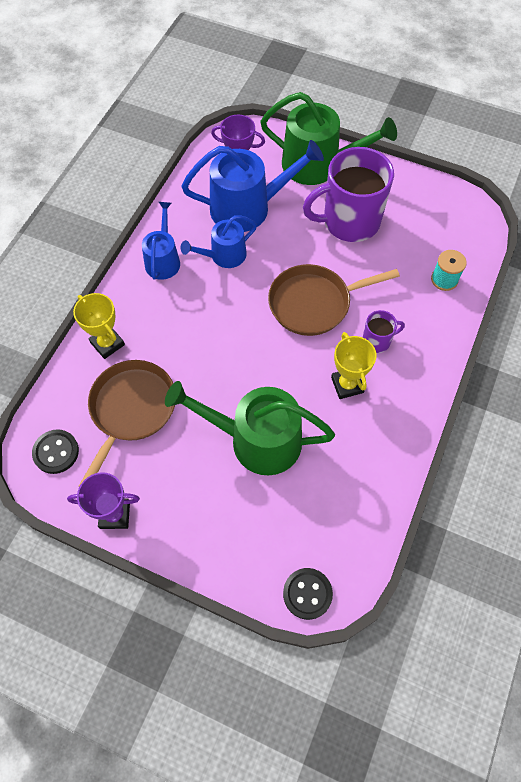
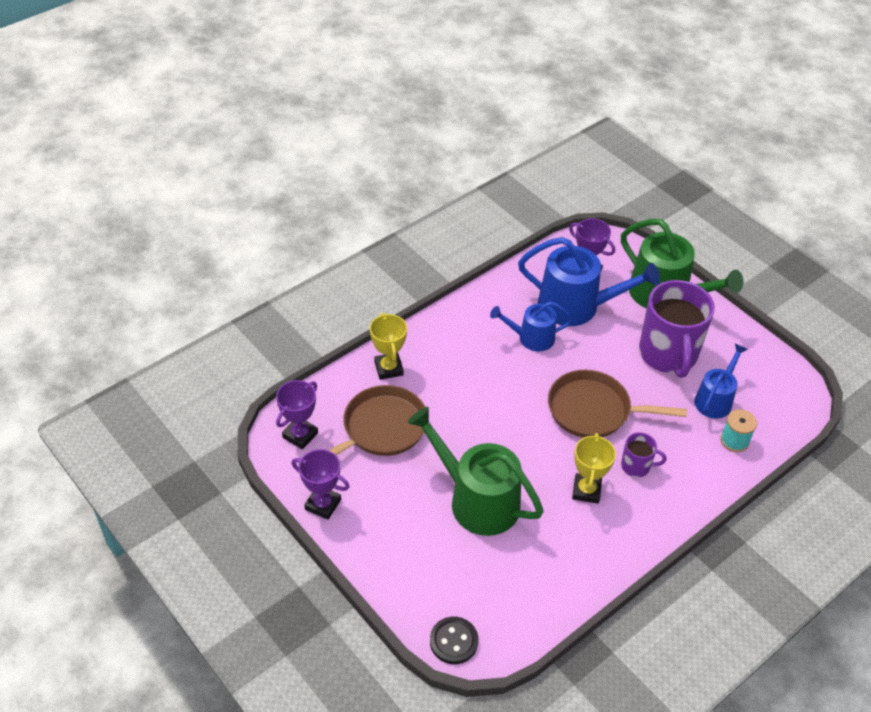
camera: 25 degrees right, 15 degrees down
(56, 452) = (300, 435): black button -> purple trophy
(163, 260) = (474, 320): blue watering can -> blue watering can (715, 400)
(349, 221) = (668, 354): purple mug -> purple mug turned 105 degrees counterclockwise

